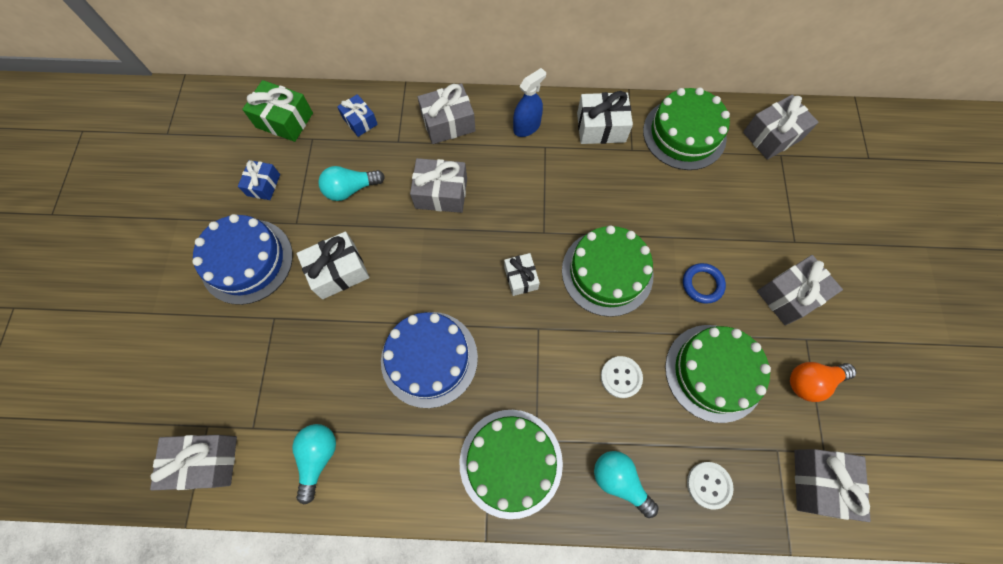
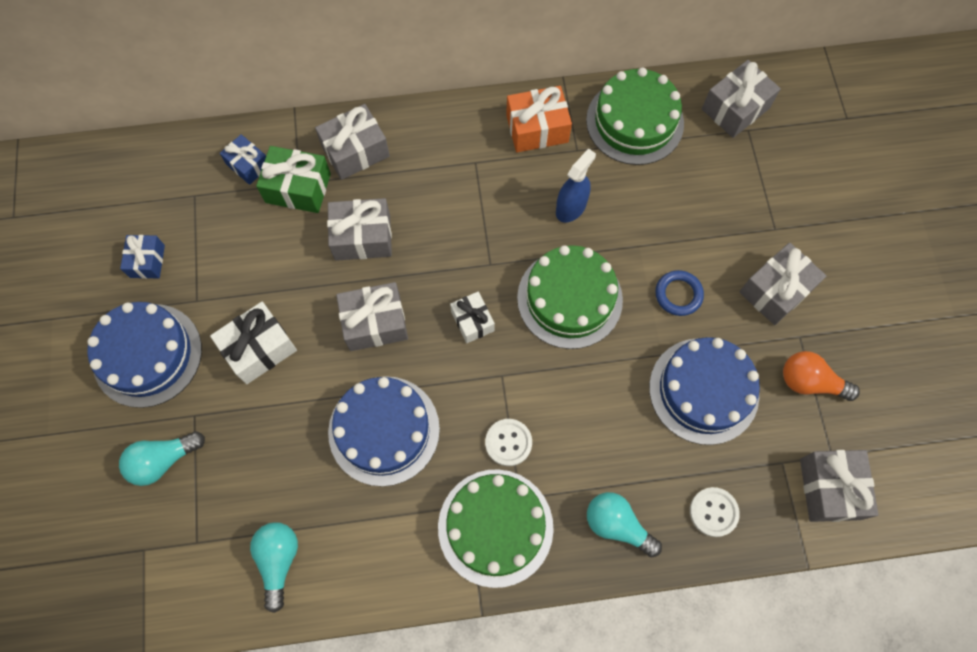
camera: 10 degrees left, 0 degrees up
(205, 461) = (150, 588): grey gift -> grey gift (375, 323)
(284, 120) = (155, 178): green gift -> green gift (298, 188)
(350, 189) = (254, 249): turquoise light bulb -> turquoise light bulb (163, 460)
(527, 126) = (449, 141): blue spray bottle -> blue spray bottle (571, 208)
(601, 127) = (537, 129): white gift -> orange gift
(621, 377) = (602, 413): white button -> white button (508, 442)
(714, 372) = (703, 390): green cake -> blue cake
(811, 381) = (810, 382): orange light bulb -> orange light bulb turned 45 degrees clockwise

